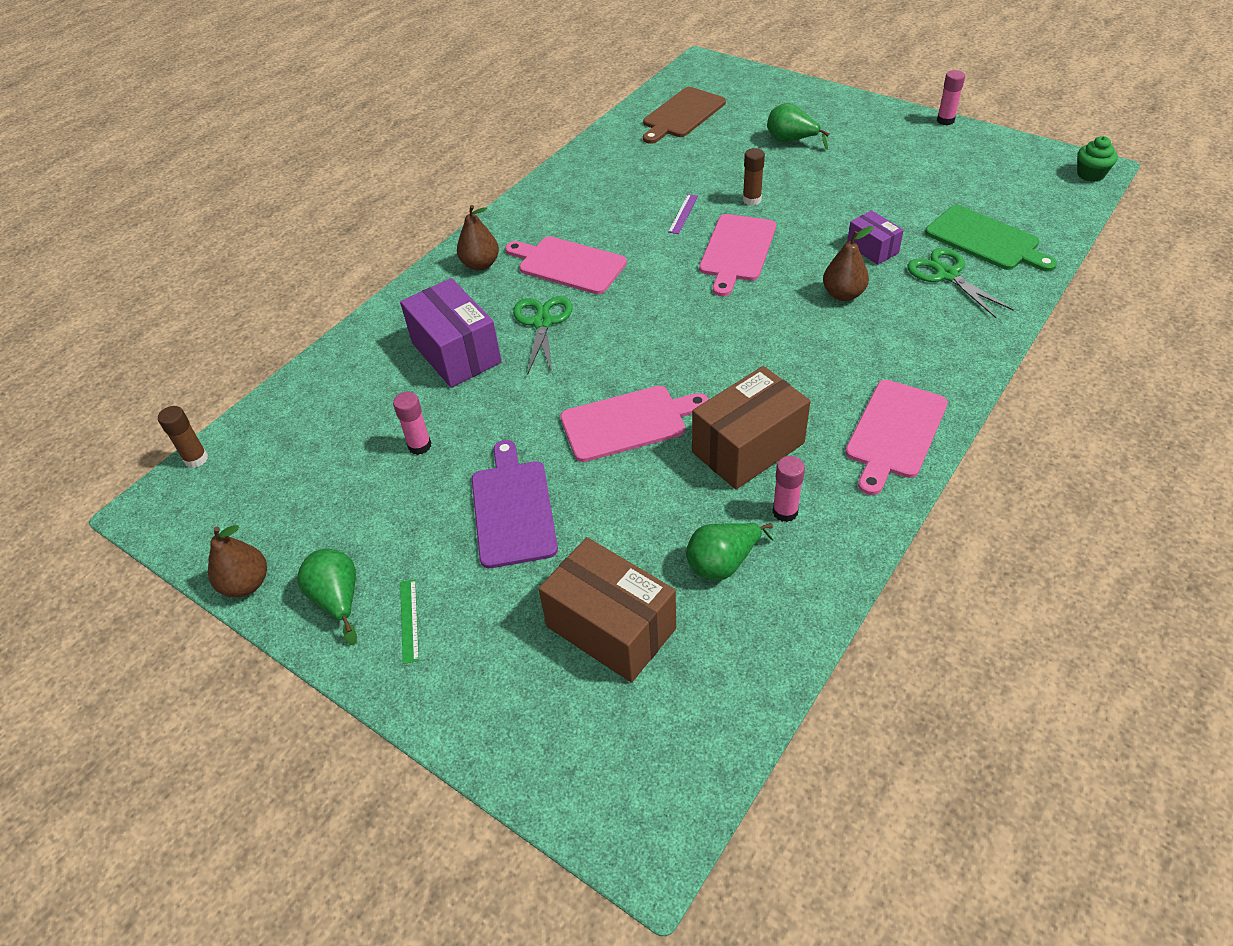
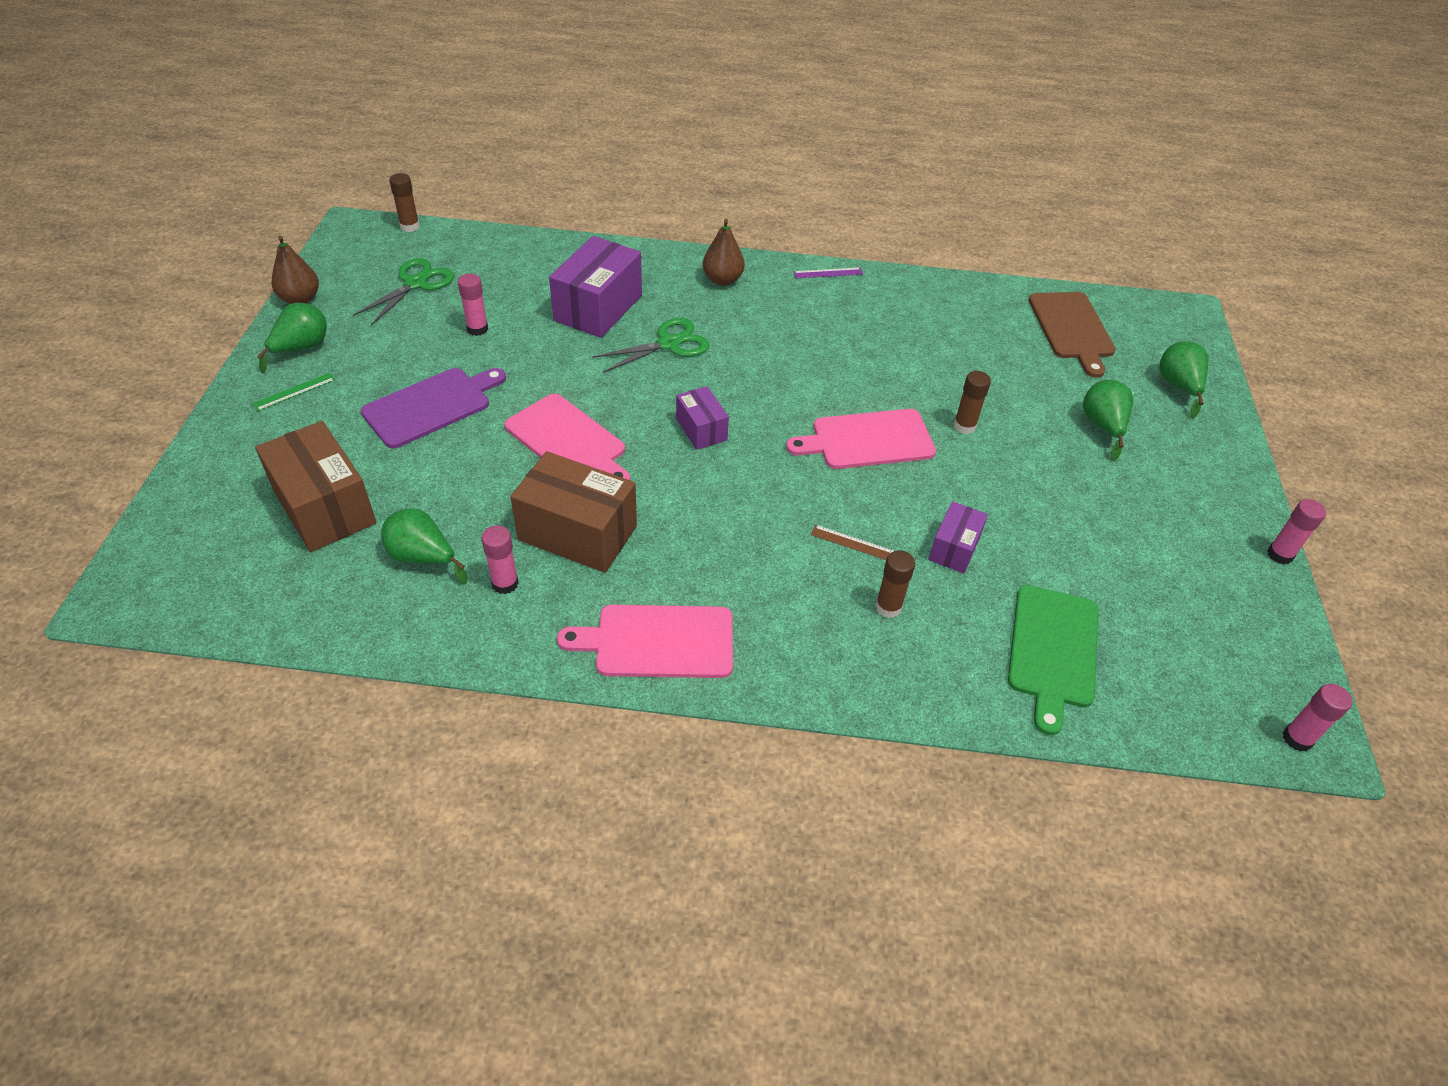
camera: 55 degrees right, 0 degrees up
(568, 264) = (761, 332): pink cutting board -> none
(610, 628) = (324, 507): brown box -> brown box turned 45 degrees counterclockwise
(666, 336) = (701, 429): none -> purple box
(682, 115) = (1072, 329): brown cutting board -> brown cutting board turned 105 degrees counterclockwise
(683, 214) = (898, 383): purple ruler -> purple ruler (828, 273)
(772, 96) = (1178, 386): none -> green pear
(843, 294) = (855, 544): brown pear -> brown ruler
(914, 299) = (888, 607): none -> brown glue stick
(946, 275) = (955, 627): green scissors -> green scissors (415, 284)
(1090, 174) = (1297, 739): green cupcake -> pink glue stick

